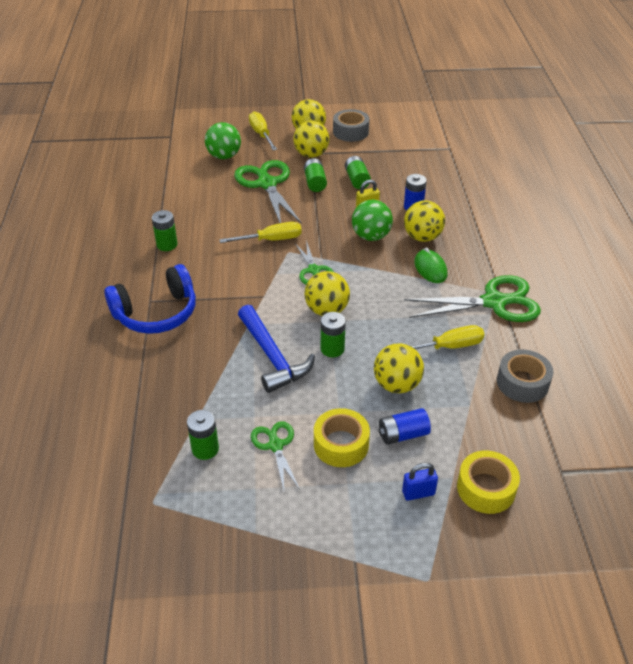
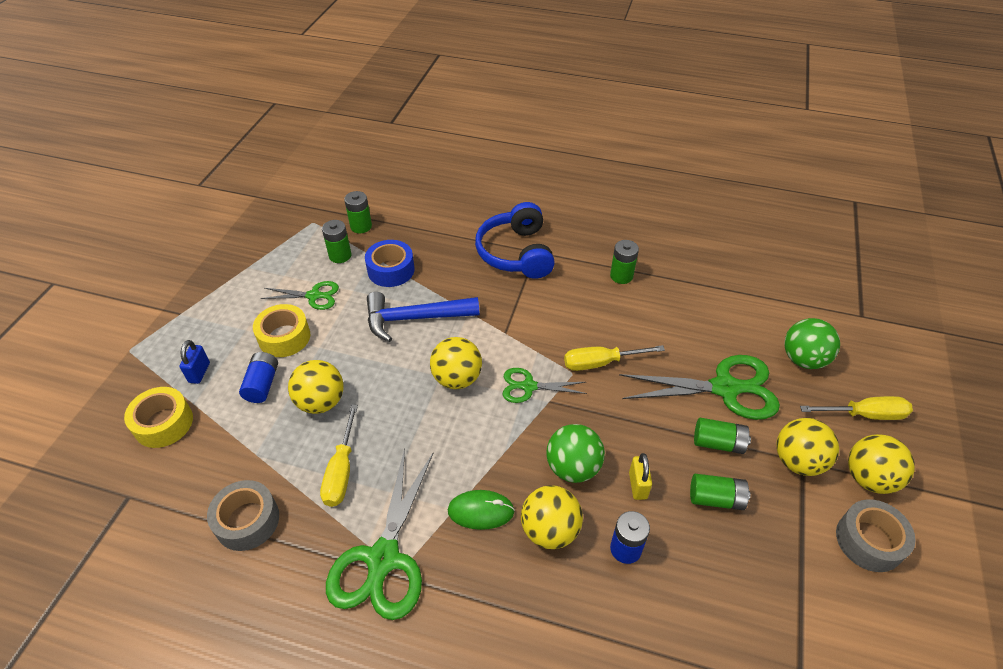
camera: 110 degrees right, 5 degrees up
(213, 397) = (391, 270): none -> blue tape
(271, 240) = (600, 363): yellow screwdriver -> yellow screwdriver turned 75 degrees clockwise
(332, 349) = (398, 366): green battery -> green battery (361, 226)

